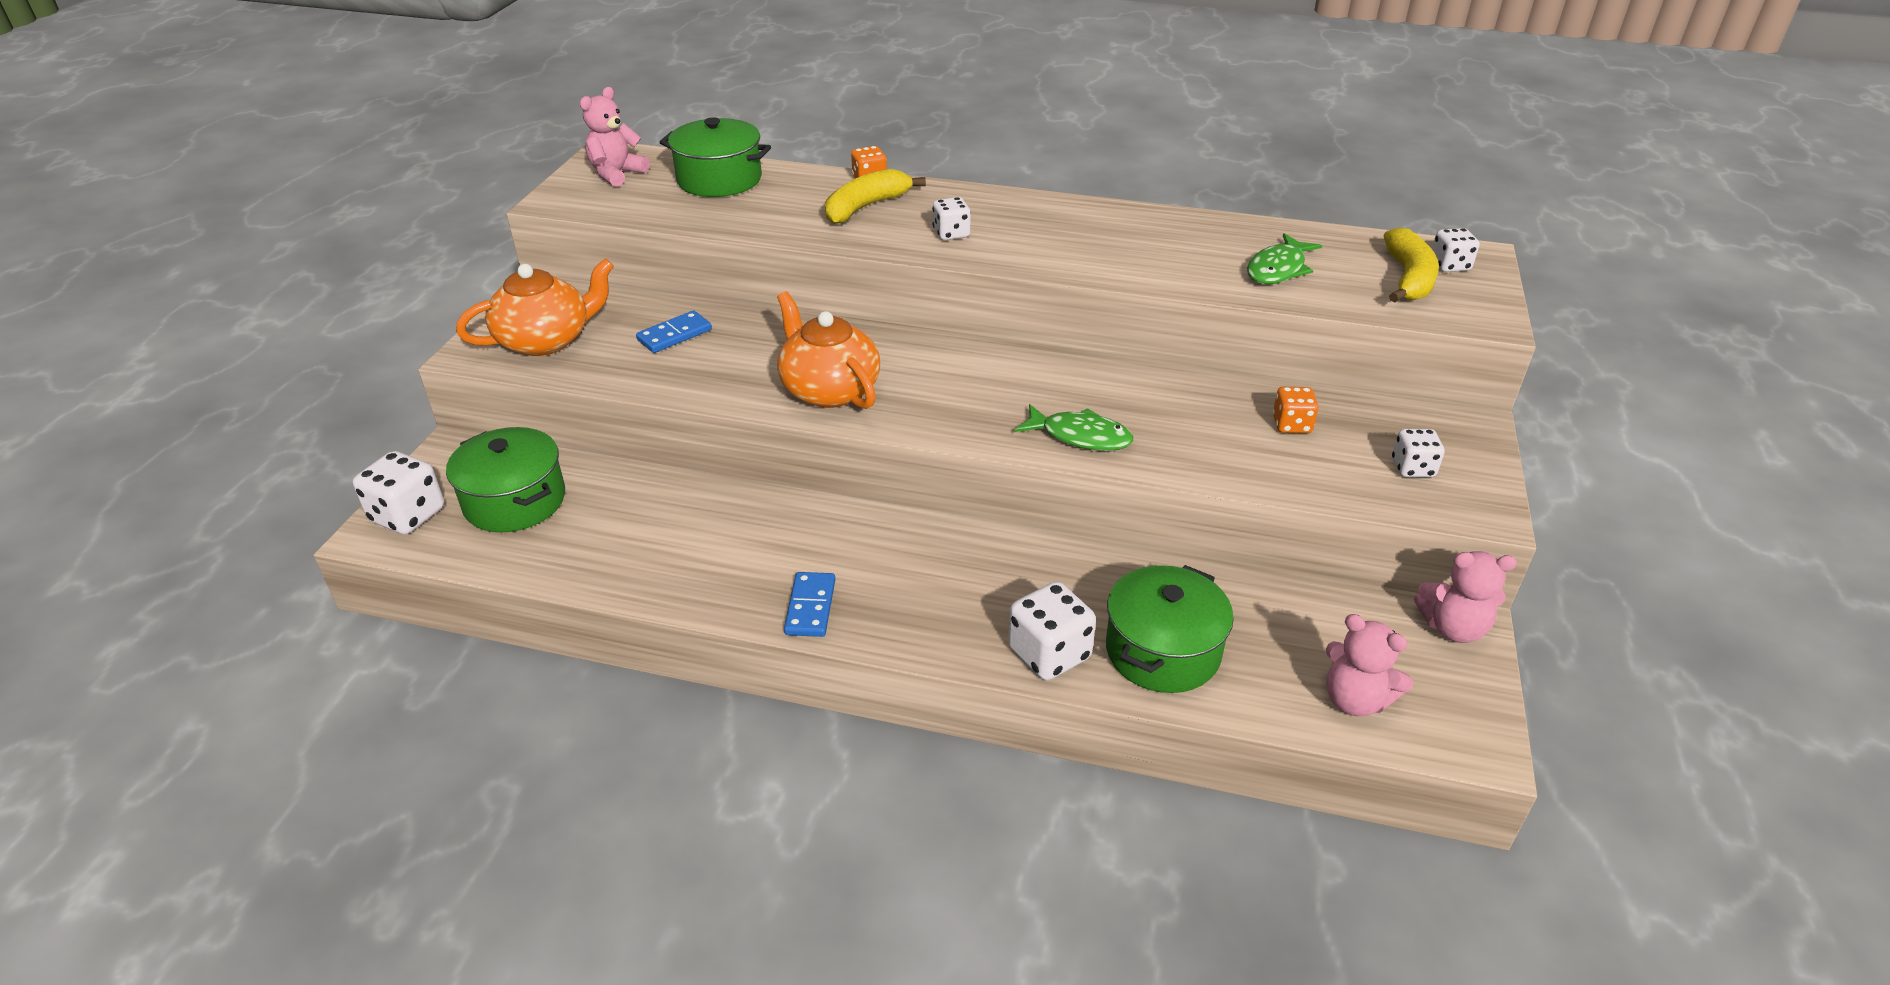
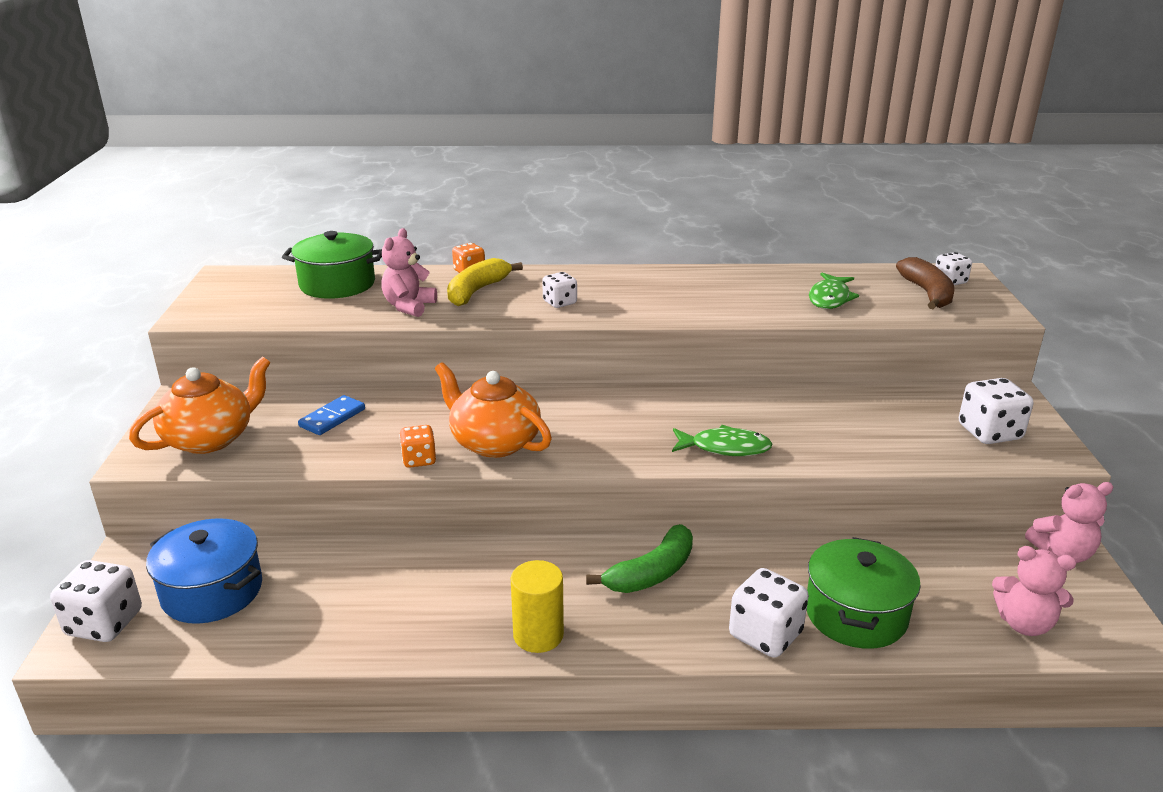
camera: 15 degrees left, 10 degrees down
(514, 501) = (212, 591): green pot -> blue pot
(616, 174) = (240, 290): pink teddy bear -> pink teddy bear (409, 306)
(810, 607) = (538, 635): blue domino -> yellow cylinder
(959, 563) = (652, 573): none -> green banana
(1291, 425) = (882, 415): orange dice -> orange dice (419, 460)
(1408, 278) = (927, 293): yellow banana -> brown banana
(1412, 468) = (989, 432): white dice -> white dice, size x1.62

